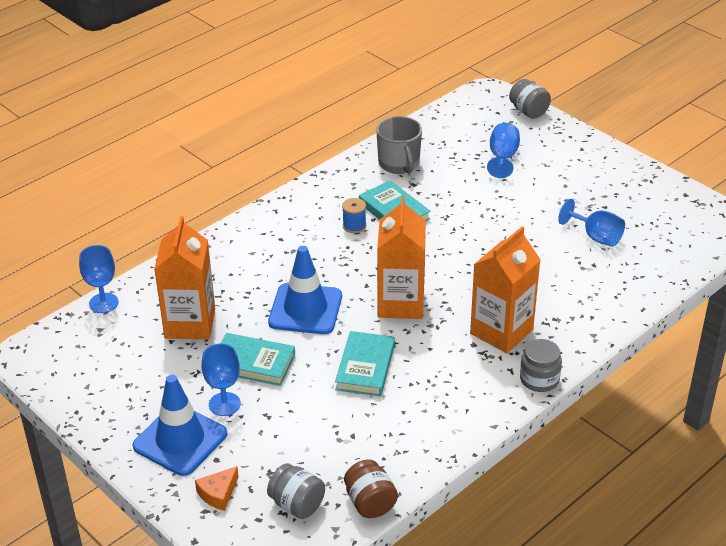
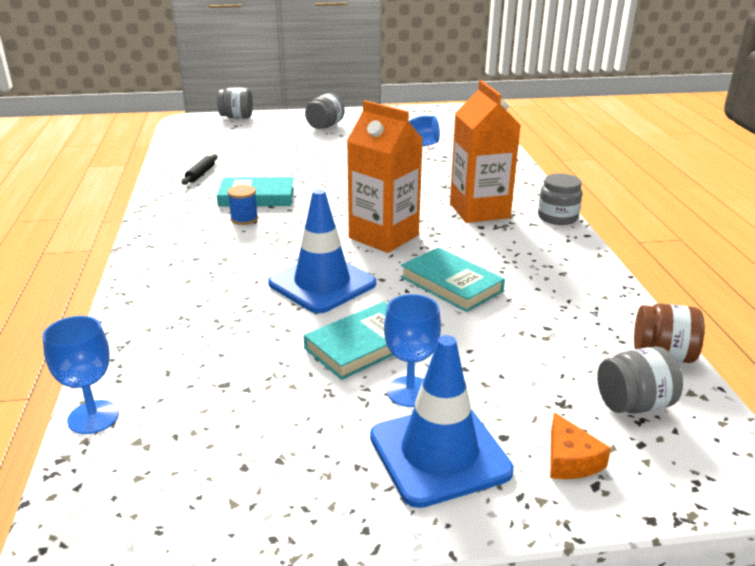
camera: 55 degrees left, 10 degrees down
(190, 323) = (237, 363): orange carton -> none
(399, 164) = (200, 174): grey mug -> black rolling pin
(503, 158) = (271, 141): blue goblet -> none
(573, 166) = (325, 126): none -> grey jar

